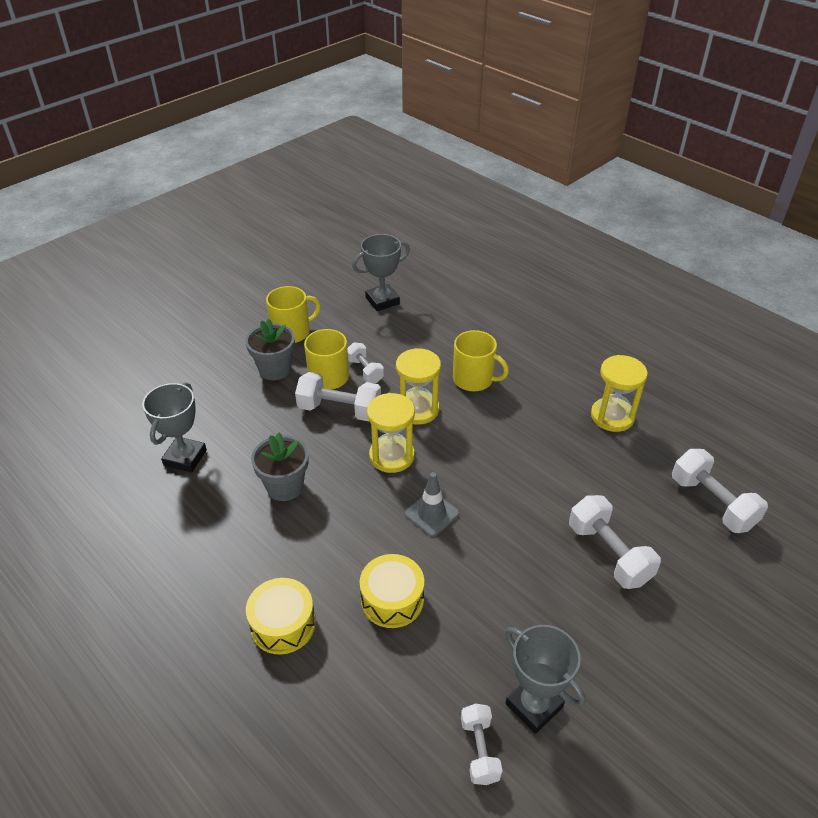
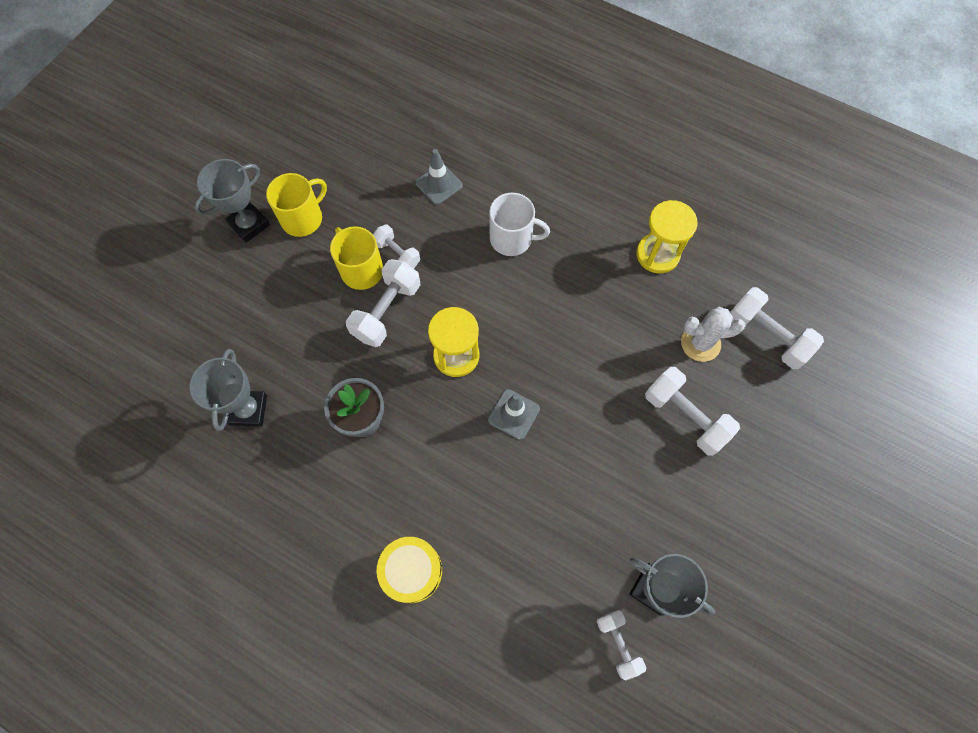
camera: 15 degrees left, 25 degrees up
(275, 369) = (301, 274): grey flower pot -> none
(339, 410) = (387, 311): white dumbbell -> white dumbbell turned 60 degrees counterclockwise
(382, 301) = (387, 152): grey trophy -> grey trophy (249, 224)
(392, 599) = (503, 518): yellow drum -> none
(417, 409) = (466, 291): yellow hourglass -> none
(420, 330) = (439, 184): none -> grey traffic cone
(474, 379) = (512, 239): yellow mug -> white mug
(639, 495) = (700, 343): none -> white cactus

